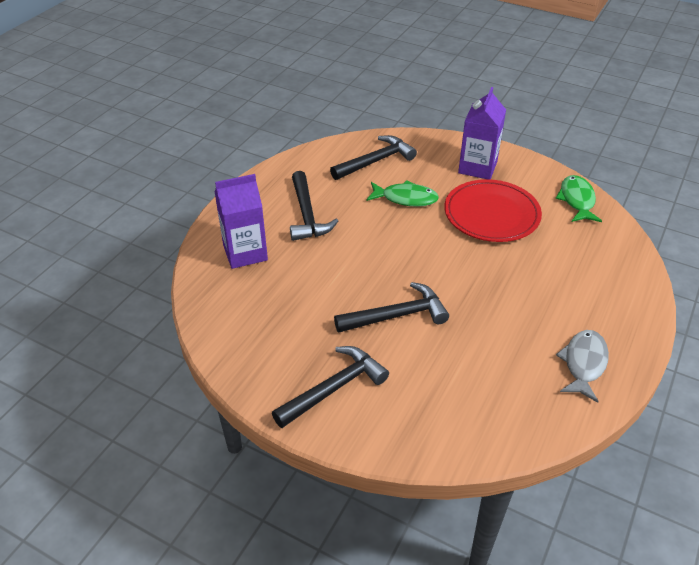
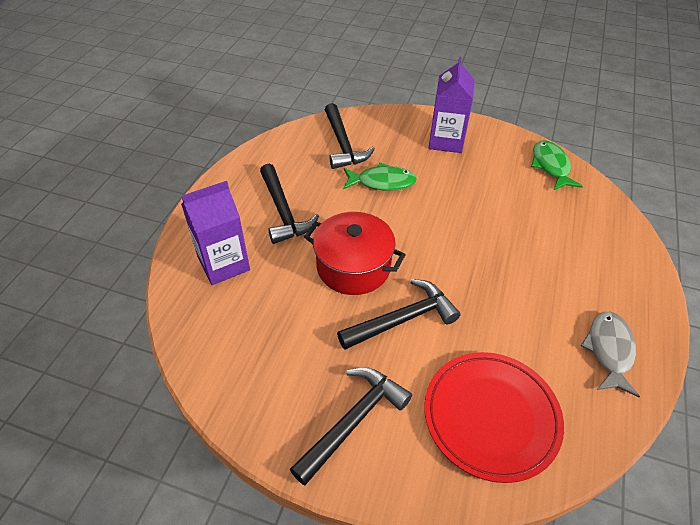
camera: 10 degrees left, 5 degrees up
(361, 268) = (353, 267): none -> red pot
(375, 161) = (343, 144): black hammer -> black hammer turned 120 degrees clockwise
(491, 214) = (472, 190): red plate -> red plate (491, 416)

